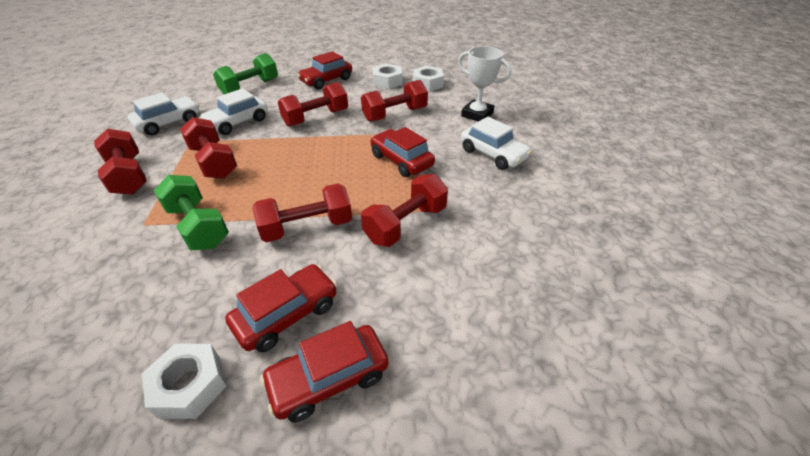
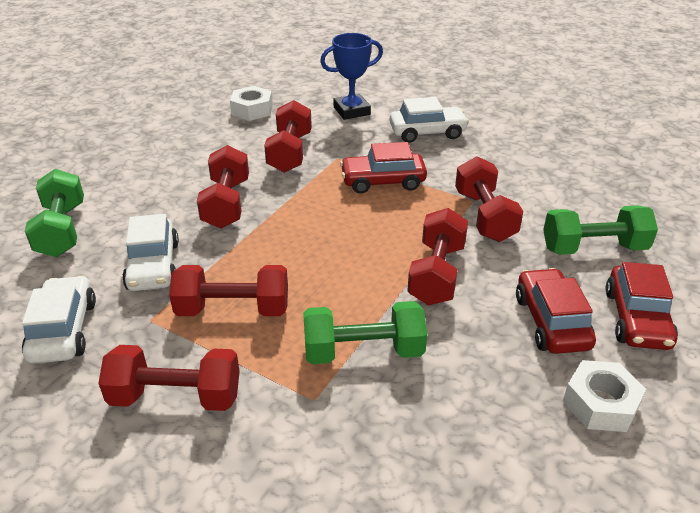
camera: 55 degrees left, 5 degrees down
(326, 80) = (140, 167): red car -> none
(387, 81) = (208, 130): white nut -> none
(420, 309) = (593, 248): none -> green dumbbell
(477, 114) = (351, 111): white trophy -> blue trophy

